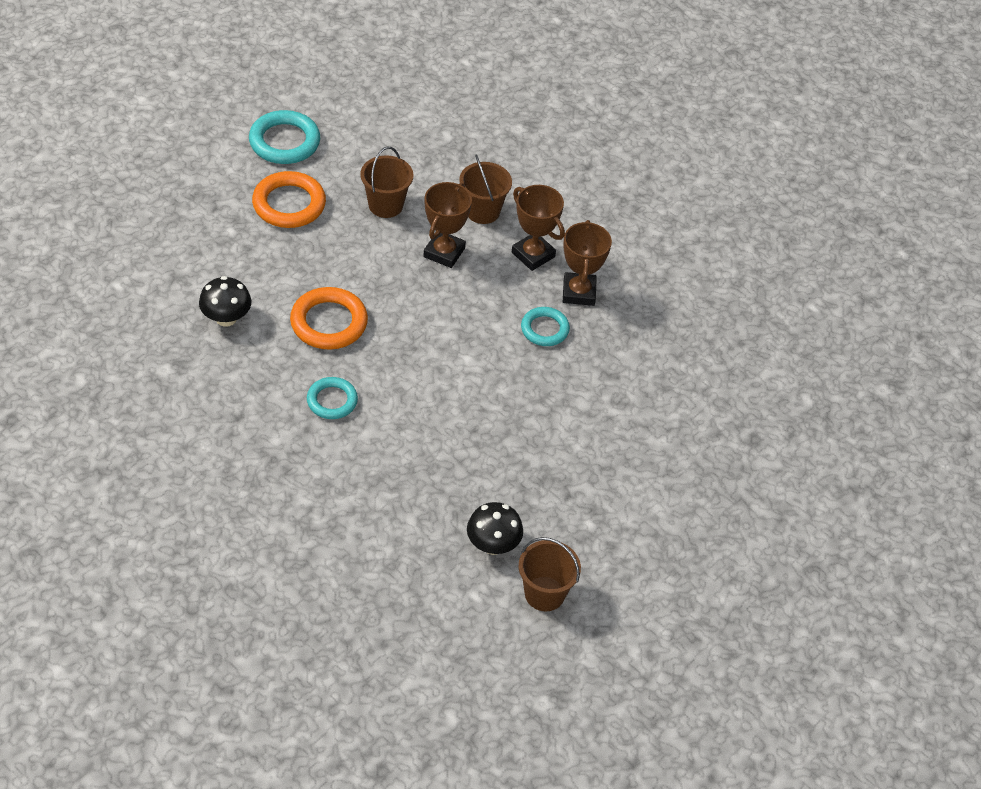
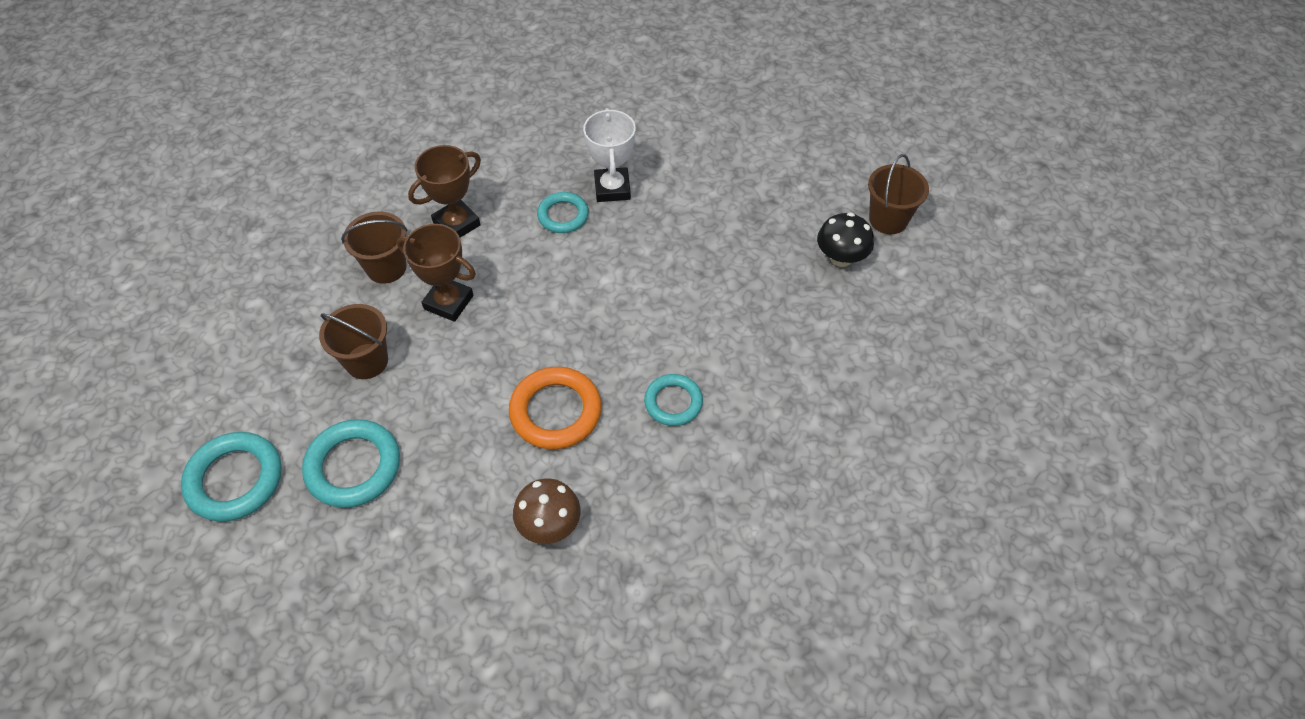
camera: 85 degrees left, 5 degrees up
(226, 318) = (549, 525): black mushroom -> brown mushroom
(289, 204) = (353, 466): orange ring -> turquoise ring
(579, 292) = (512, 187): brown trophy -> none
(580, 367) = (612, 188): none -> white trophy

